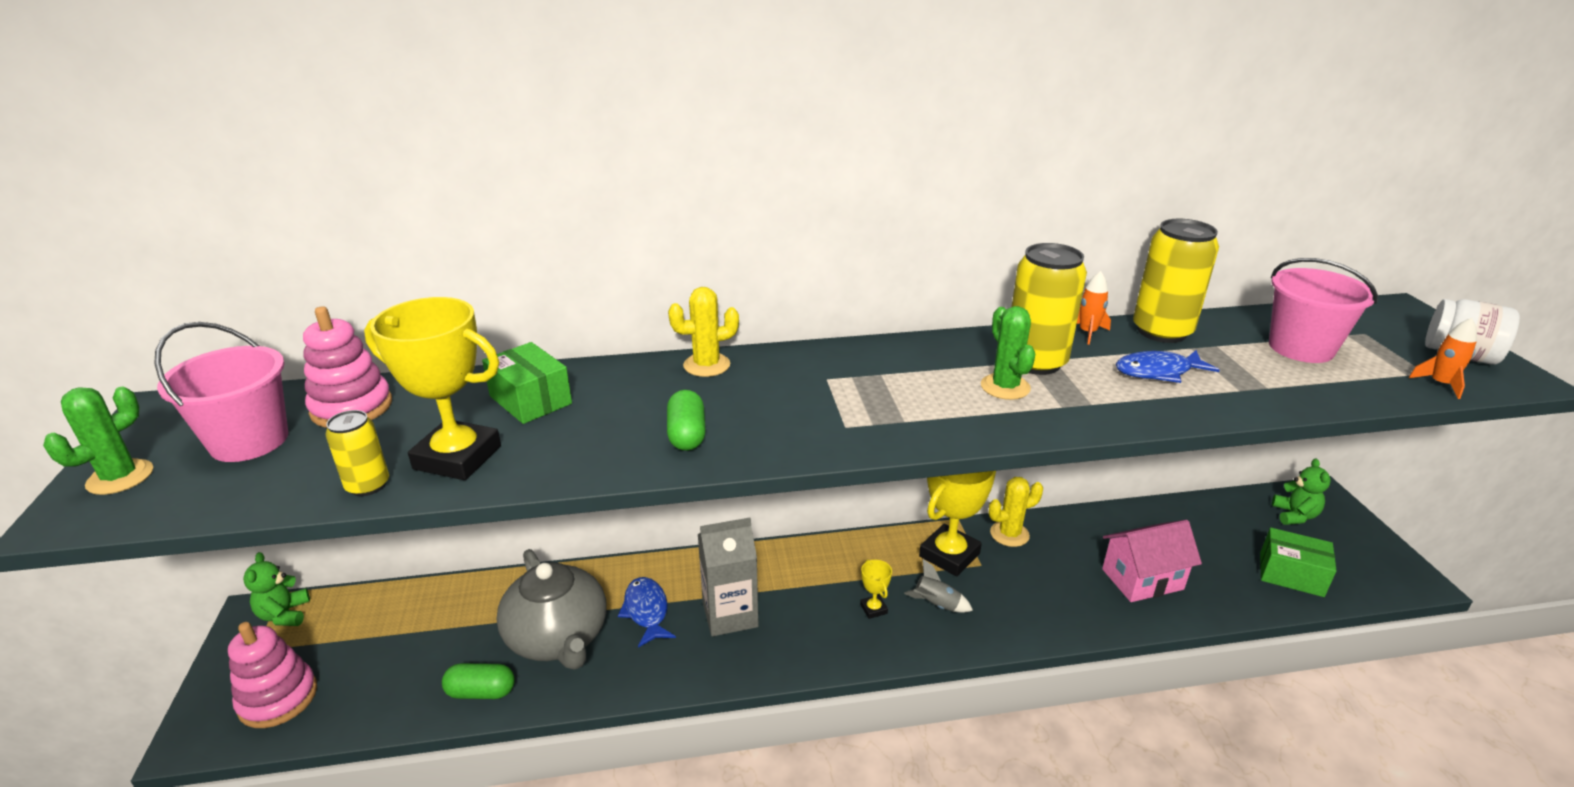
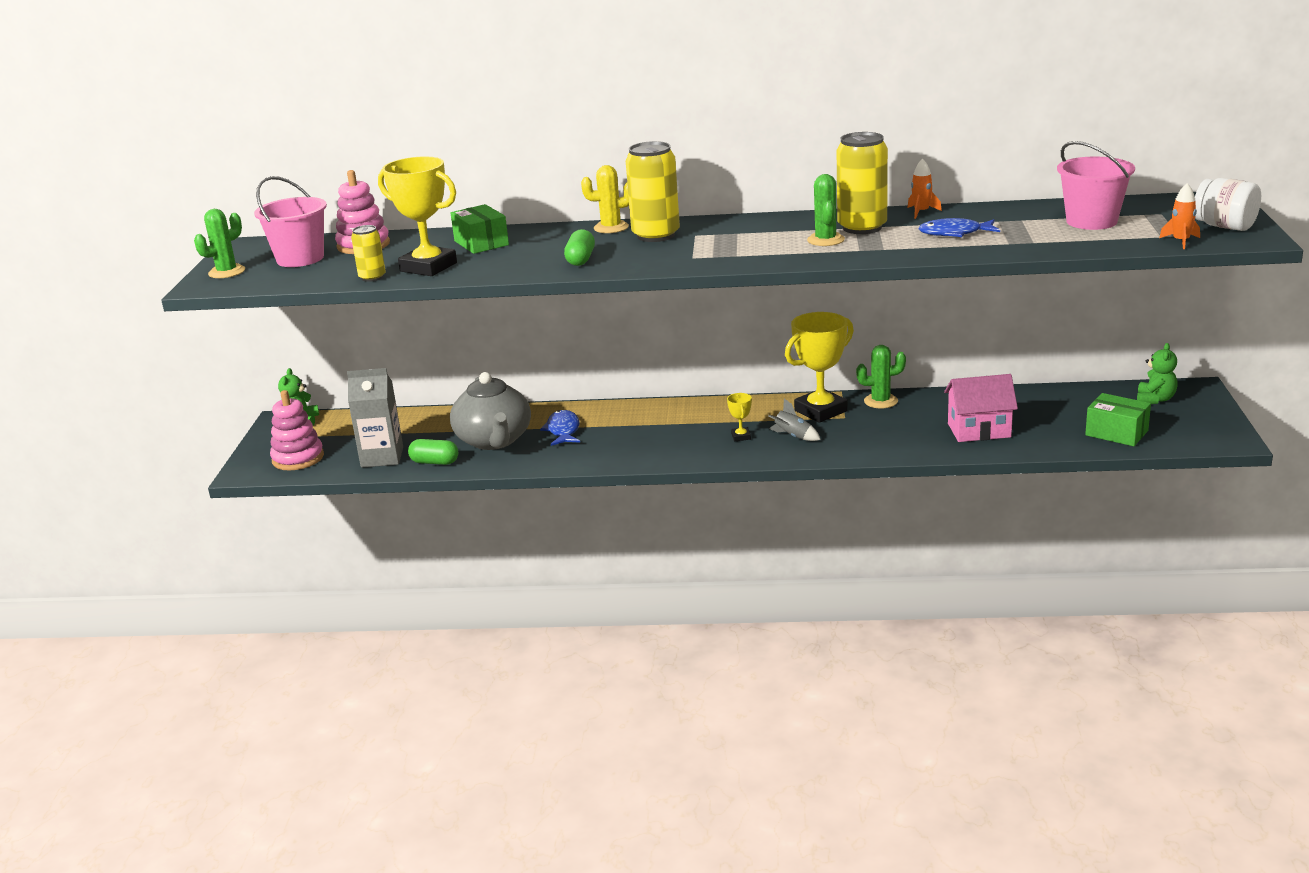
camera: 15 degrees right, 5 degrees down
(730, 614) = (626, 435): grey carton -> grey carton (382, 457)
(1009, 534) = (880, 401): yellow cactus -> green cactus
(1161, 331) = (984, 212): yellow can -> yellow can (656, 235)

